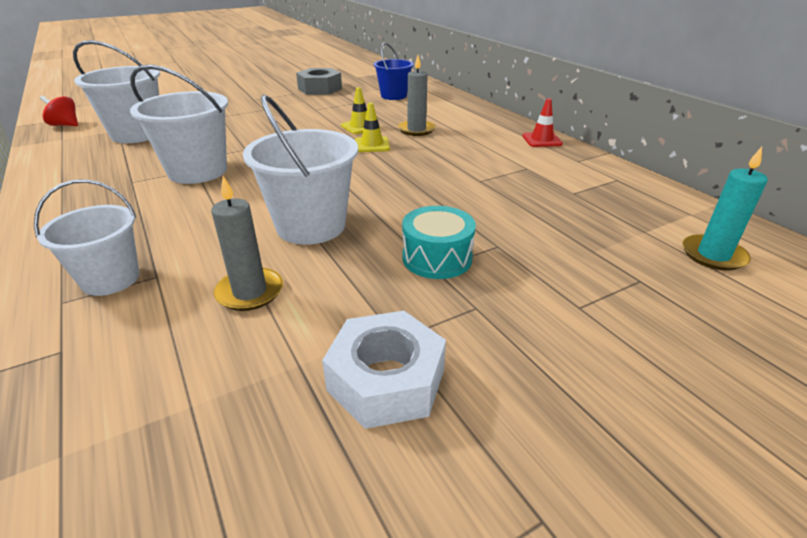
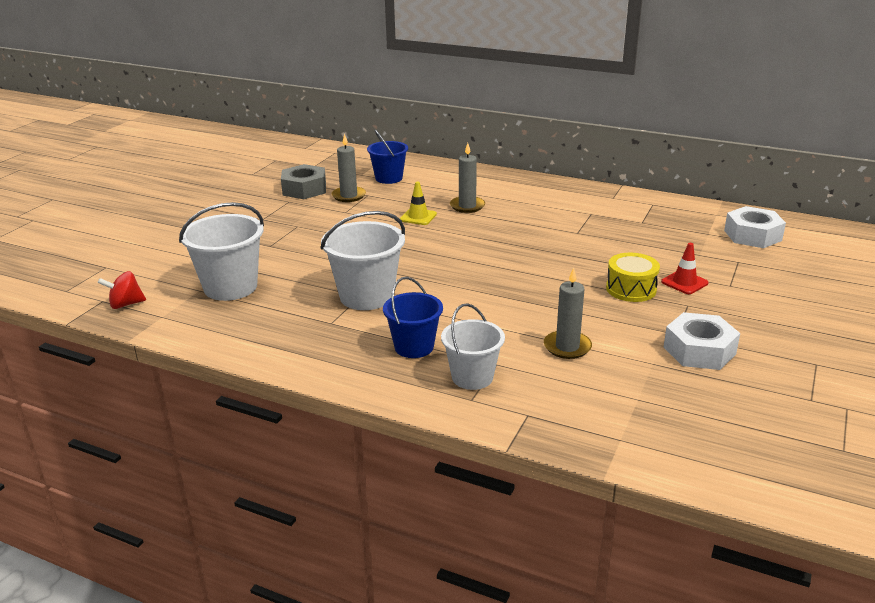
camera: 35 degrees left, 5 degrees down
(135, 227) = (414, 347): none -> blue bucket
(311, 226) = (528, 300): white bucket -> none
(340, 100) = (349, 196): none -> grey candle
(372, 145) = (457, 230): yellow traffic cone -> none
(437, 258) = (631, 289): turquoise drum -> yellow drum
(542, 140) = (568, 188): red traffic cone -> red traffic cone (684, 282)
(713, 255) = (752, 235): turquoise candle -> white nut

